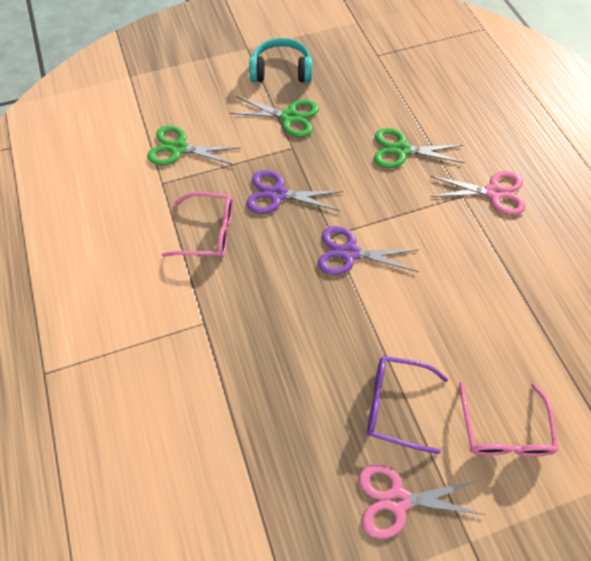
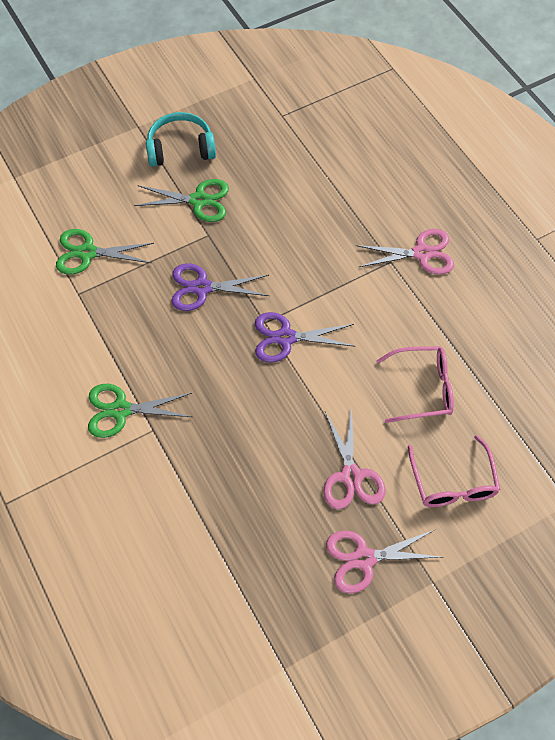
camera: 10 degrees left, 0 degrees up
(208, 232) = (138, 338): pink glasses -> pink glasses (423, 388)
(395, 404) = (351, 476): purple glasses -> pink scissors
(401, 150) = (322, 221): green scissors -> green scissors (121, 410)

